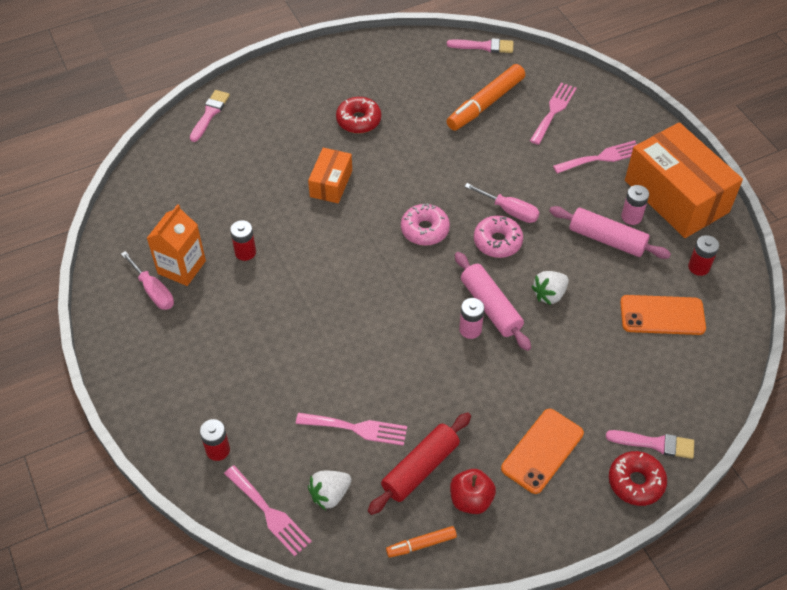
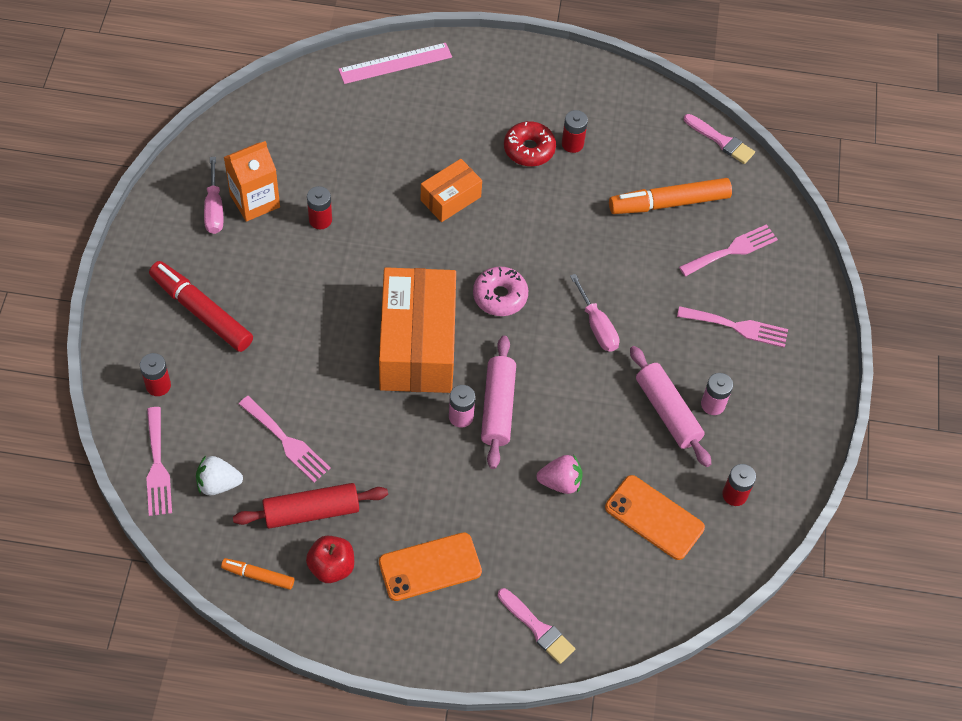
camera: 30 degrees right, 5 degrees up
(207, 373) = (201, 312): none -> red marker
(210, 114) = (395, 63): pink brush -> pink ruler
(386, 101) = (572, 144): none -> red battery
(497, 242) = (558, 349): pink donut -> none
(549, 294) = (563, 430): white strawberry -> none
(579, 331) = (560, 482): none -> pink strawberry
(636, 482) = (489, 649): red donut -> none
(676, 196) = (778, 411): orange box -> orange box (417, 345)

